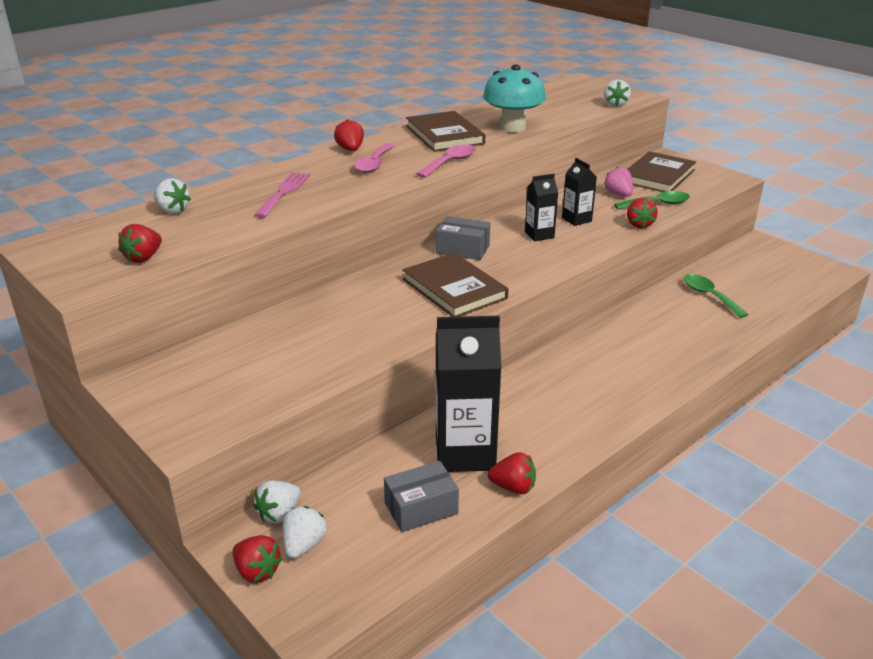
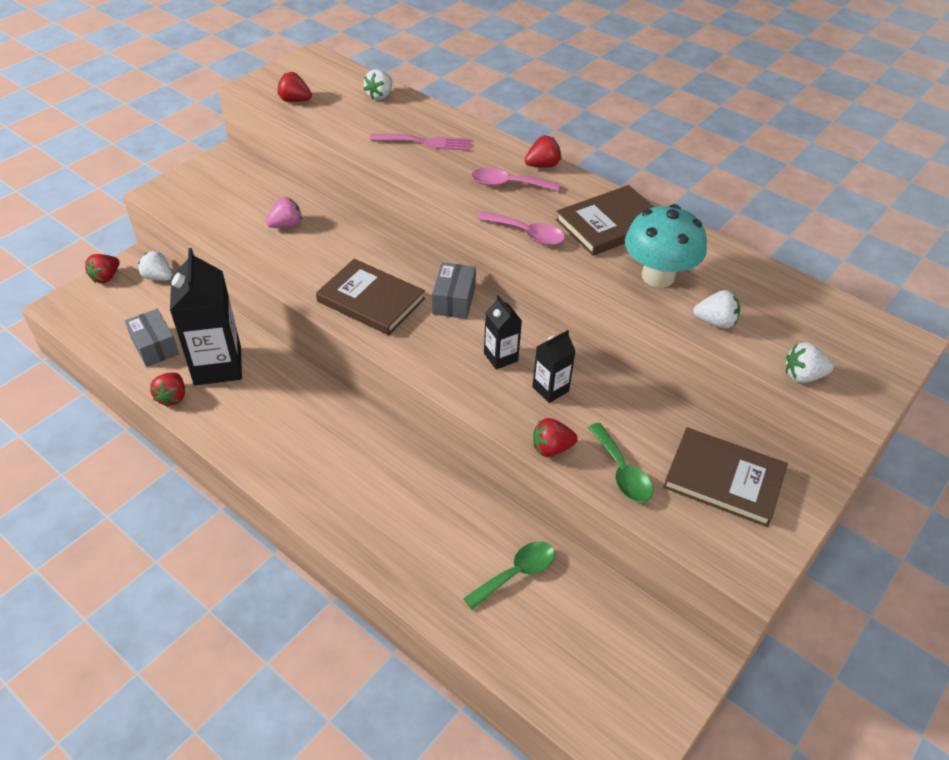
camera: 80 degrees right, 15 degrees up
(304, 545) = (126, 294): white strawberry -> white strawberry (715, 322)
(454, 289) = (371, 300): brown book -> brown book turned 75 degrees clockwise
(618, 195) = (639, 431): pink strawberry -> pink strawberry (286, 225)

